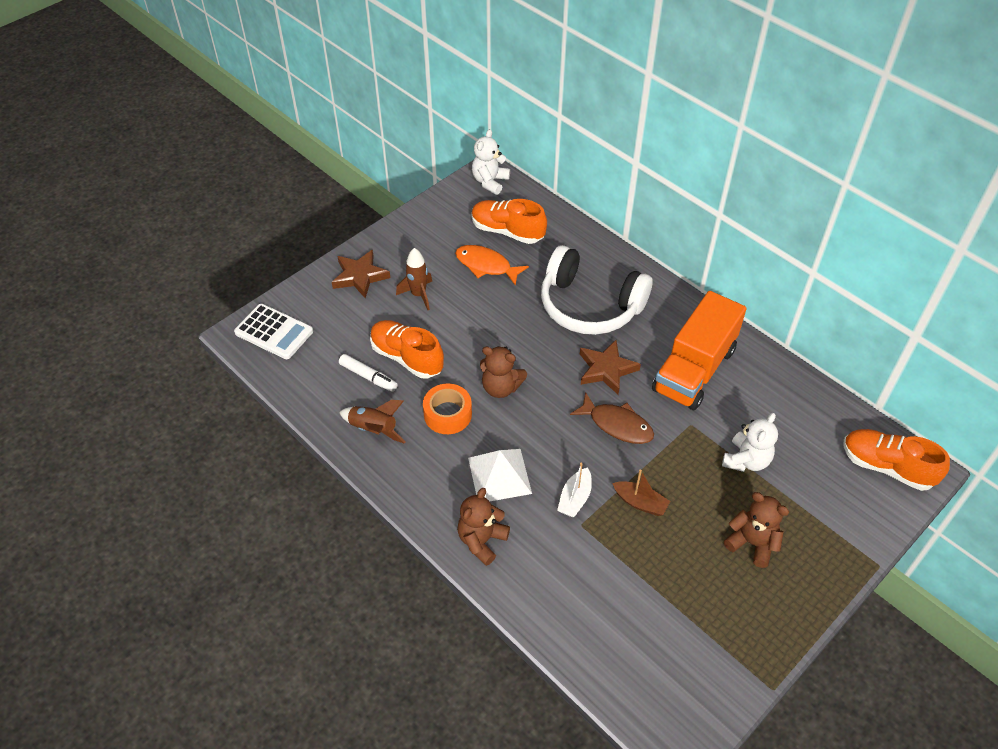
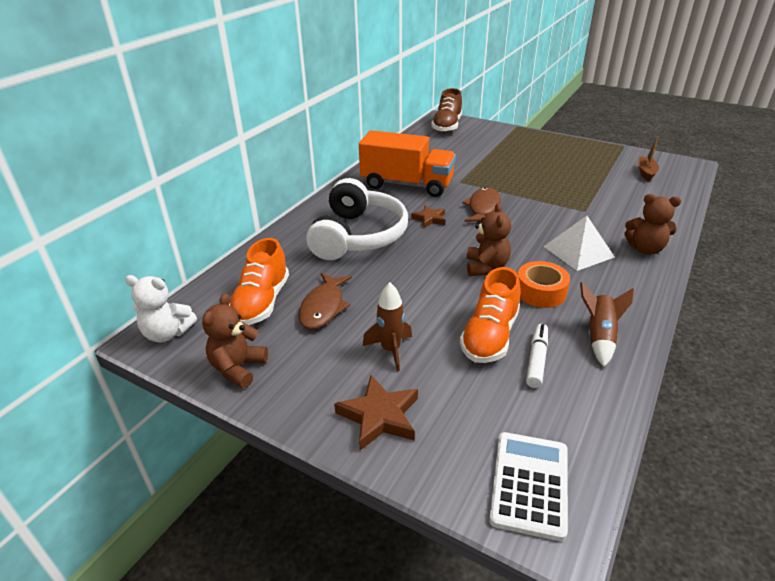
camera: 105 degrees left, 15 degrees down
(486, 265) = (323, 307): orange fish -> brown fish
(575, 498) = (566, 216): white boat -> none
(606, 369) = (429, 219): brown star -> brown star, size x0.64
(640, 503) = (544, 192): brown boat -> brown boat (646, 173)
(746, 460) = (476, 162): white teddy bear -> none
(752, 543) = (538, 156): brown teddy bear -> brown teddy bear (238, 368)
(886, 467) = (447, 126): orange shoe -> brown shoe

